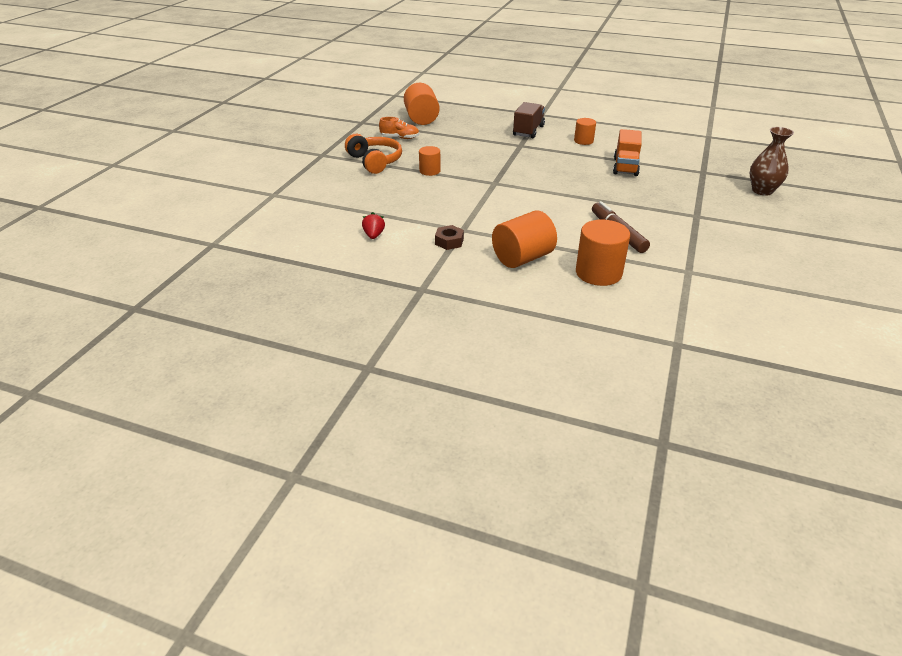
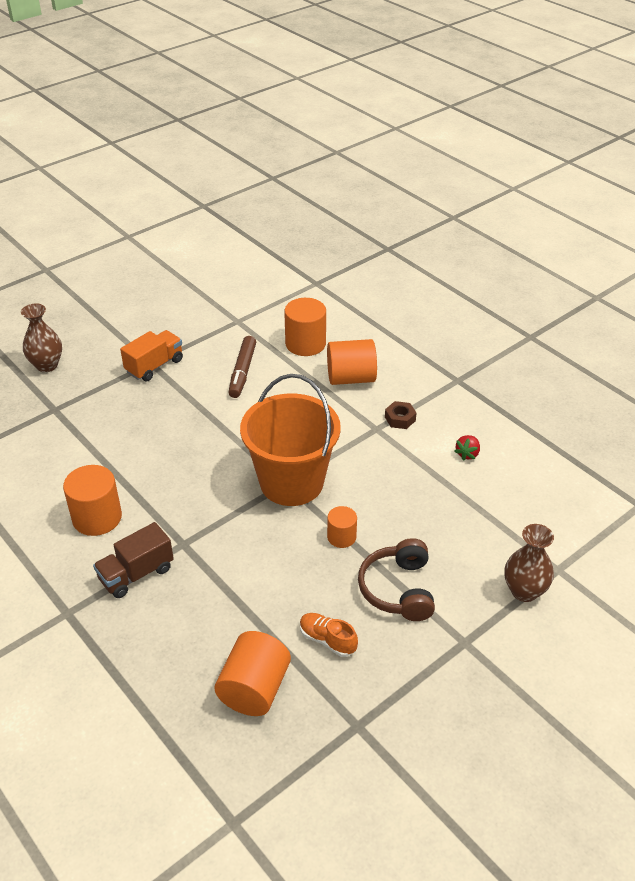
camera: 150 degrees left, 5 degrees up
(293, 180) = (524, 591): none -> brown vase
(375, 161) = (398, 589): orange headphones -> brown headphones
(490, 184) = (291, 482): none -> orange bucket
(583, 141) = (97, 517): orange cylinder -> orange cylinder, size x1.72
(625, 167) = (117, 449): orange truck -> orange truck (154, 366)

